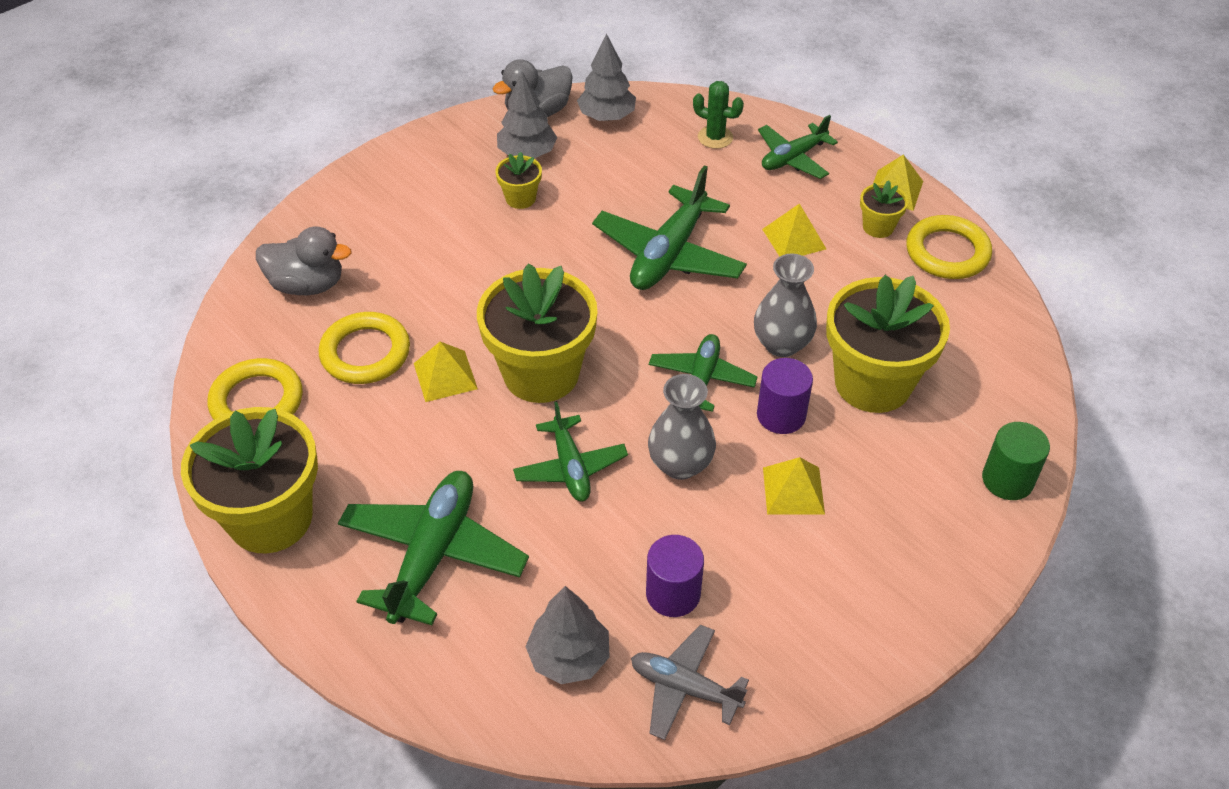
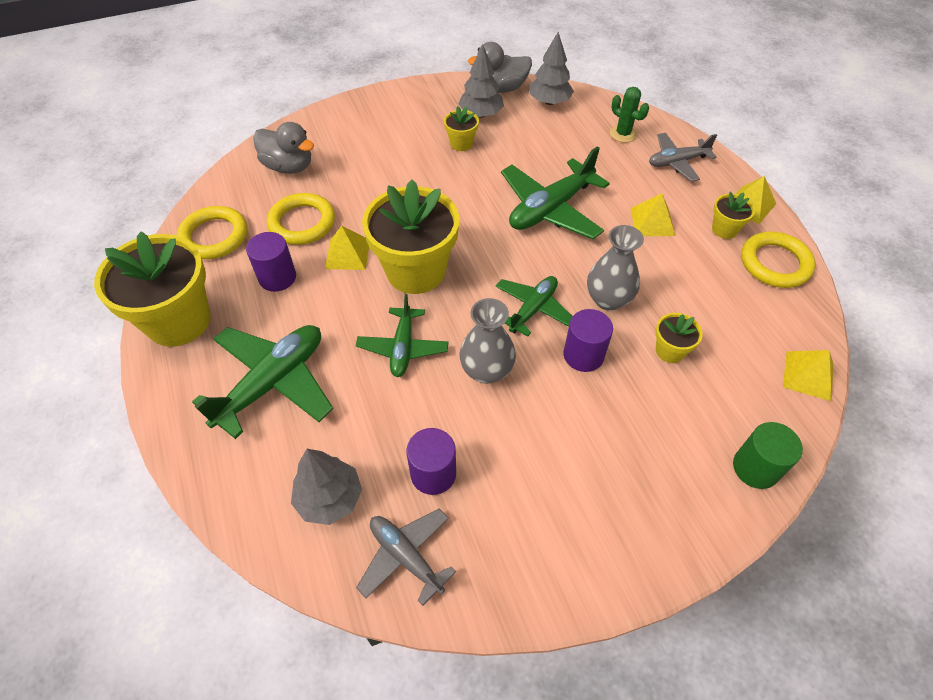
camera: 20 degrees right, 5 degrees up
(370, 429) = (277, 277): none -> purple cylinder
(793, 158) = (677, 162): green plane -> grey plane
(793, 490) = (567, 419): yellow pyramid -> yellow pyramid (808, 375)
(873, 383) = (670, 351): yellow flower pot -> yellow flower pot, size x0.45

